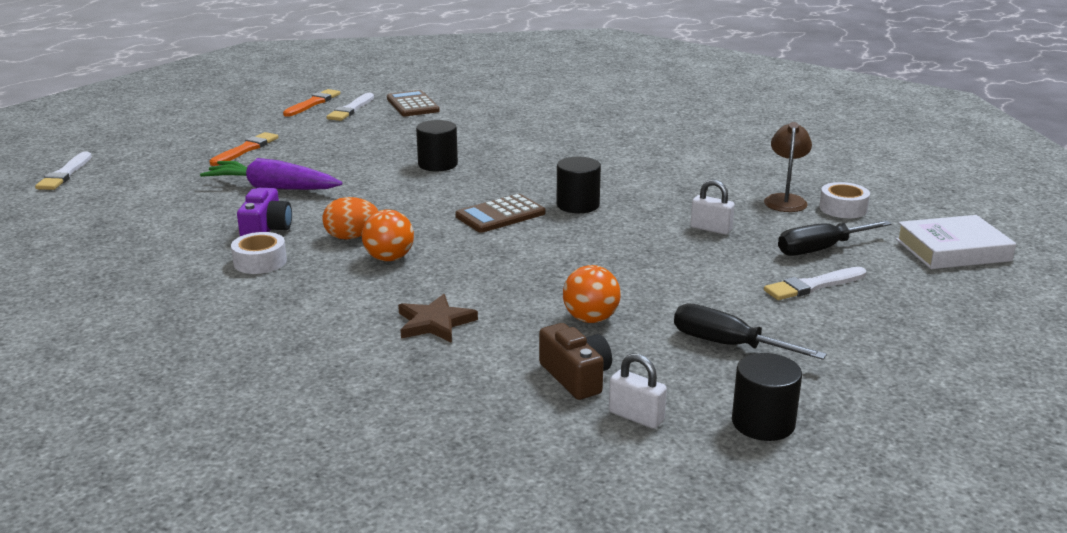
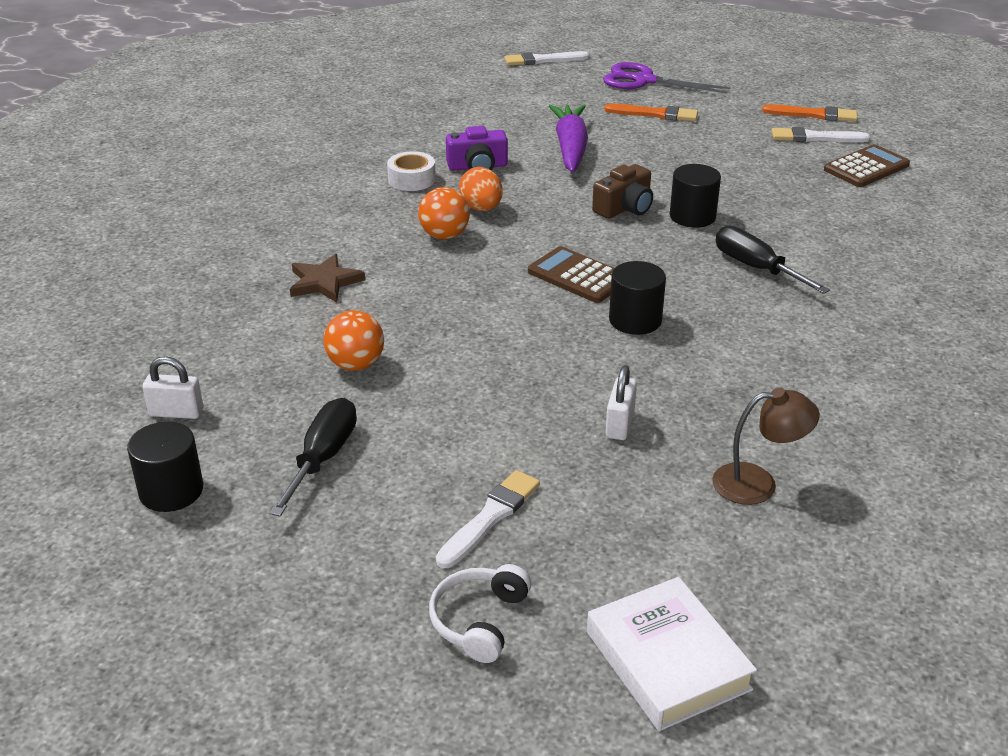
camera: 75 degrees right, 10 degrees up
(173, 143) = (644, 81): none -> purple scissors
(576, 377) = (241, 371): brown camera -> brown camera (624, 208)
(636, 417) = (176, 412): white padlock -> white padlock turned 75 degrees clockwise
(813, 286) = (490, 517): white brush -> white brush turned 75 degrees clockwise
(820, 249) = (603, 522): black screwdriver -> black screwdriver (756, 268)
(843, 208) = (761, 542): white tape -> none
(924, 302) = (479, 621): none -> white headphones

